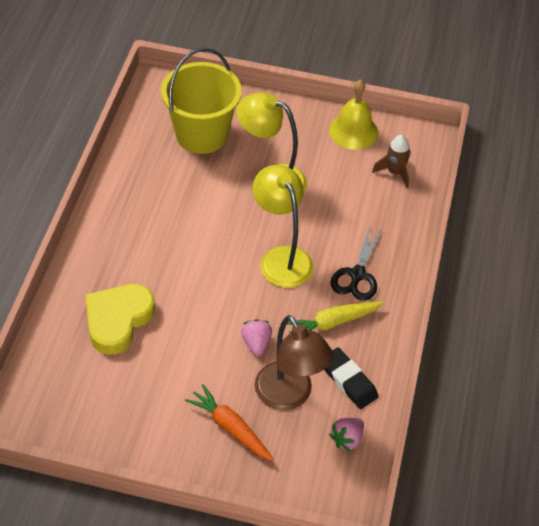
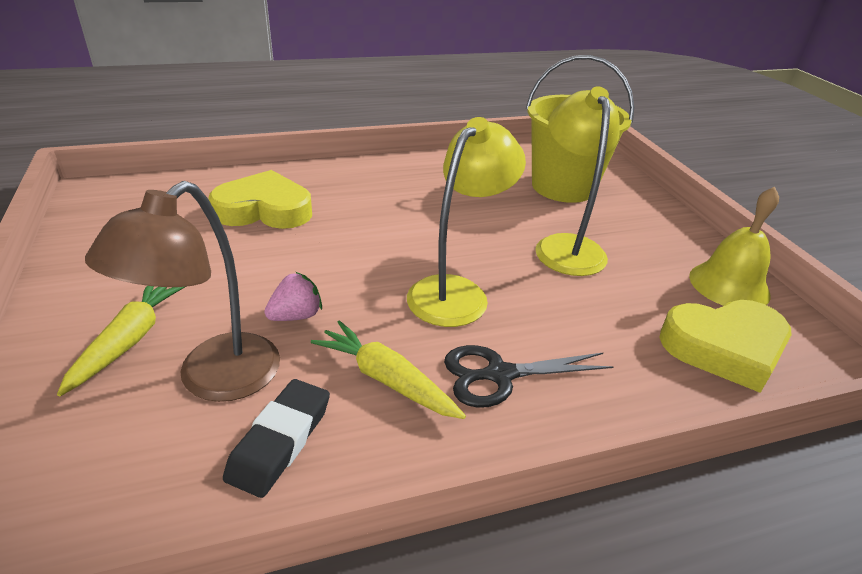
camera: 60 degrees right, 15 degrees down
(230, 428) = (130, 340): orange carrot -> yellow carrot
(347, 439) = (145, 487): pink strawberry -> none
(394, 172) = (724, 348): brown rocket -> yellow heart

